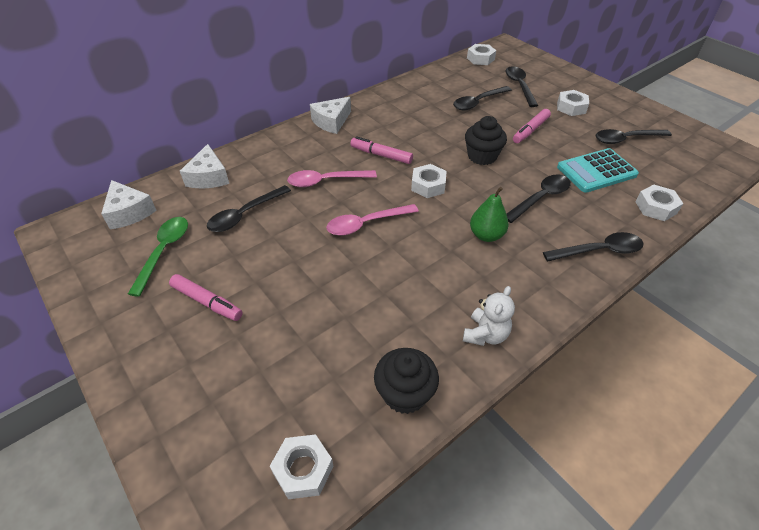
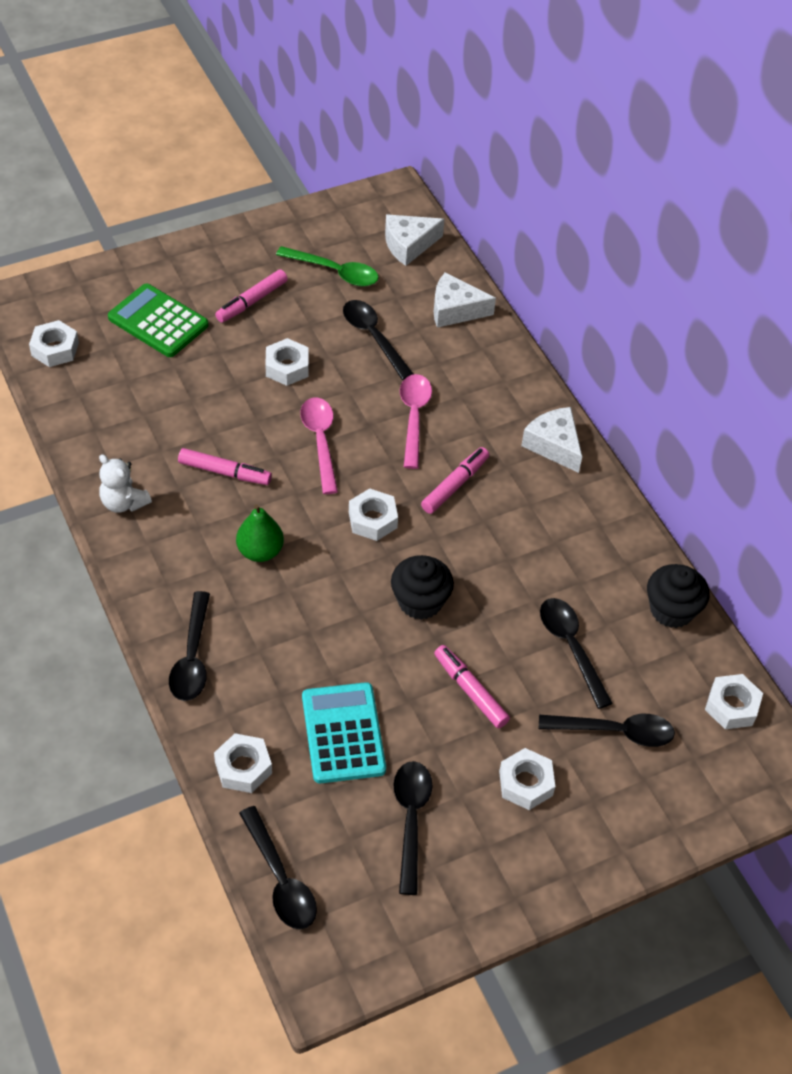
camera: 100 degrees right, 5 degrees up
(243, 374) = (158, 321): none -> green calculator
(290, 259) = (287, 367): none -> white nut
(405, 393) = (89, 424): black cupcake -> black cupcake (671, 610)
(420, 273) = (225, 472): none -> pink marker
(540, 198) = (307, 636): black spoon -> black spoon (280, 879)

